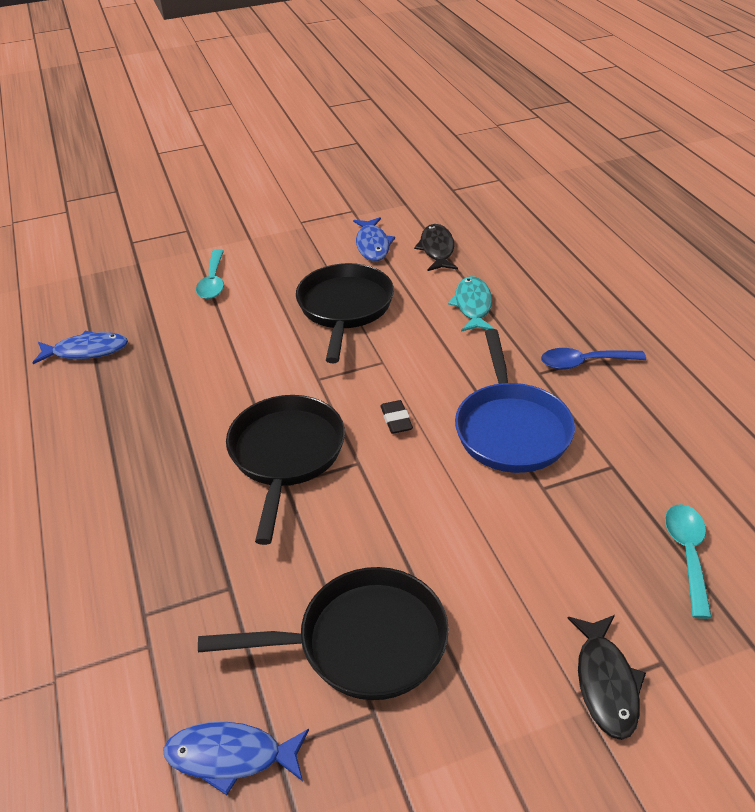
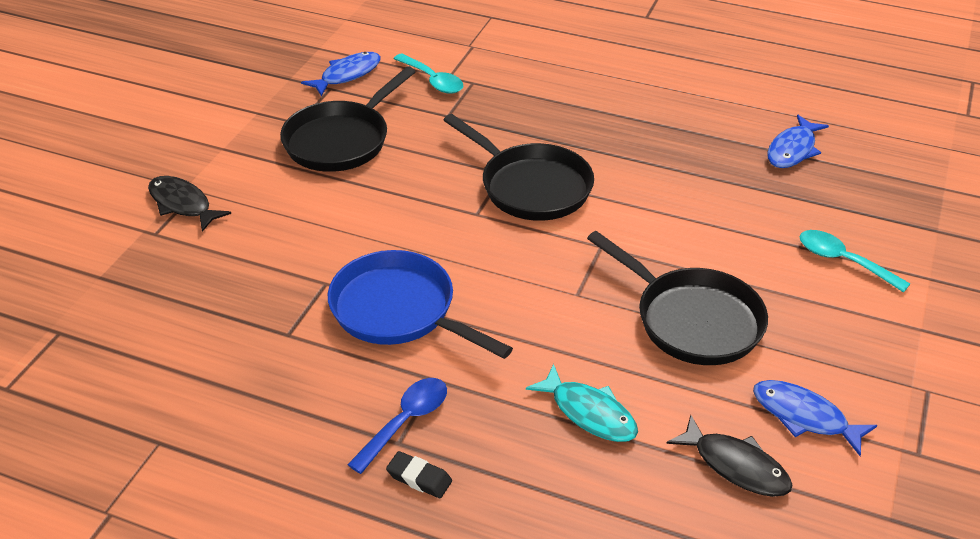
camera: 130 degrees right, 0 degrees up
(396, 420) = (494, 257): black eraser -> black eraser (419, 478)
(687, 554) = (179, 305): turquoise spoon -> turquoise spoon (433, 80)

